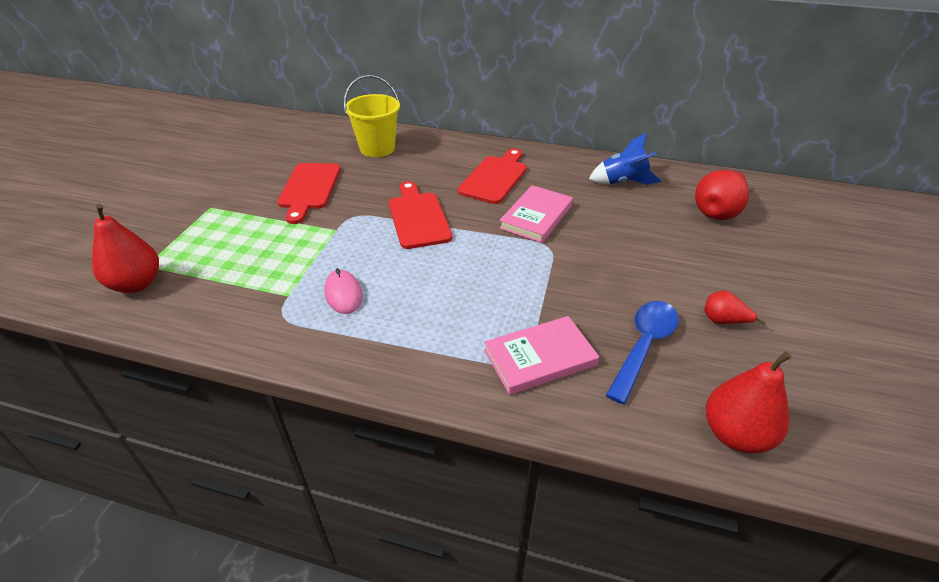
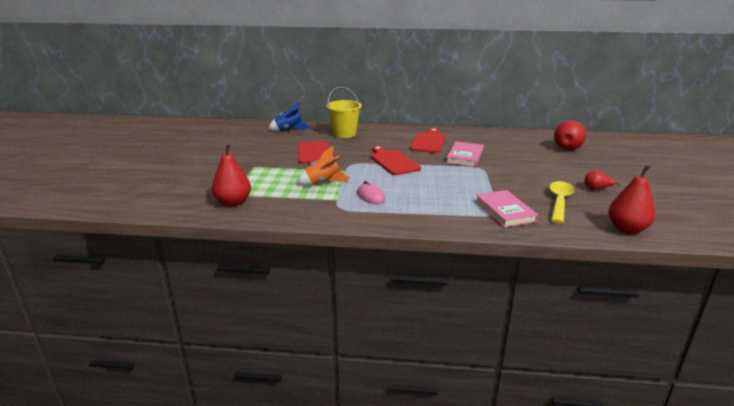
camera: 10 degrees left, 15 degrees down
(288, 254) = (323, 182): none -> orange rocket
(539, 358) = (505, 211): pink book -> pink book turned 75 degrees counterclockwise
(623, 182) = (506, 139): blue rocket -> blue rocket (289, 130)
(644, 346) = (559, 201): blue spoon -> yellow spoon

